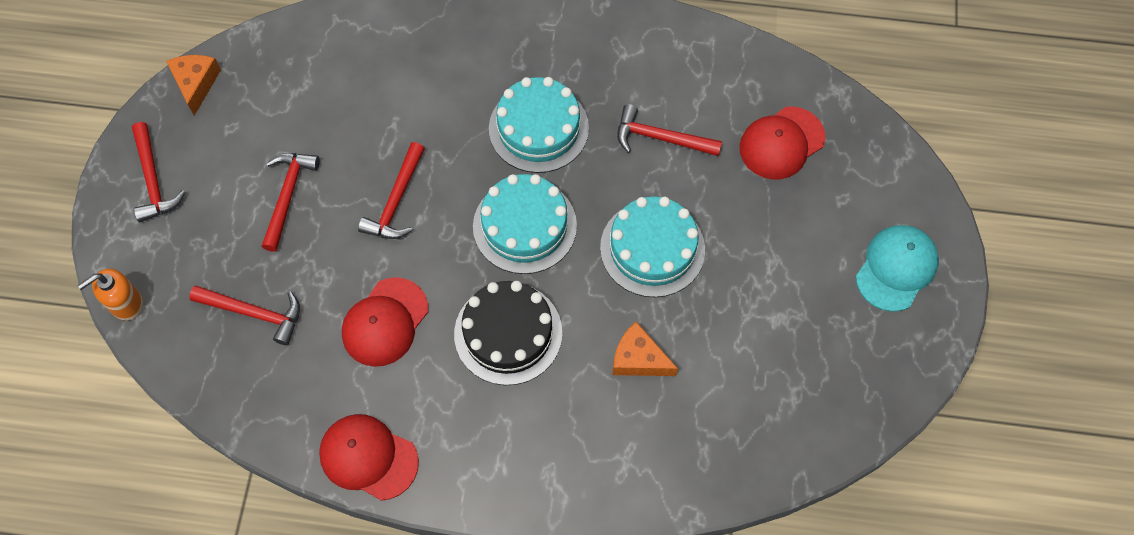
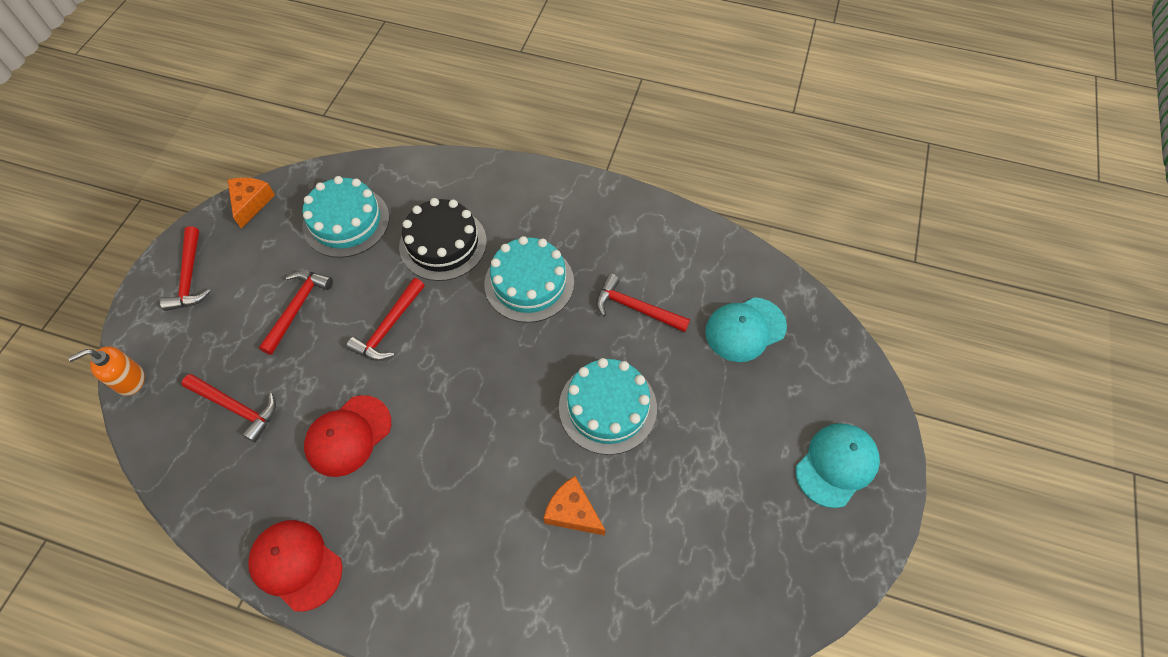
camera: 10 degrees right, 5 degrees down
(508, 333) = (457, 465): black cake -> black cake (443, 244)
(524, 226) = (496, 367): turquoise cake -> turquoise cake (346, 222)
(781, 143) = (745, 329): red cap -> turquoise cap

